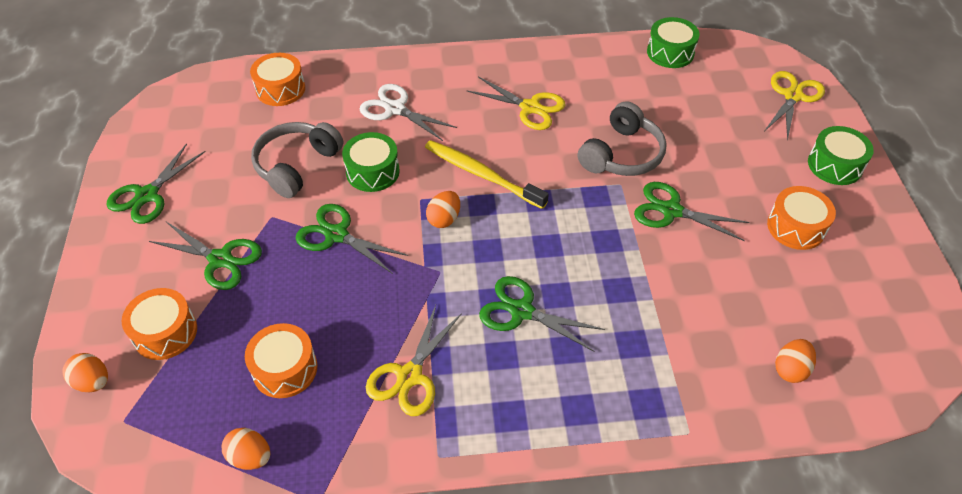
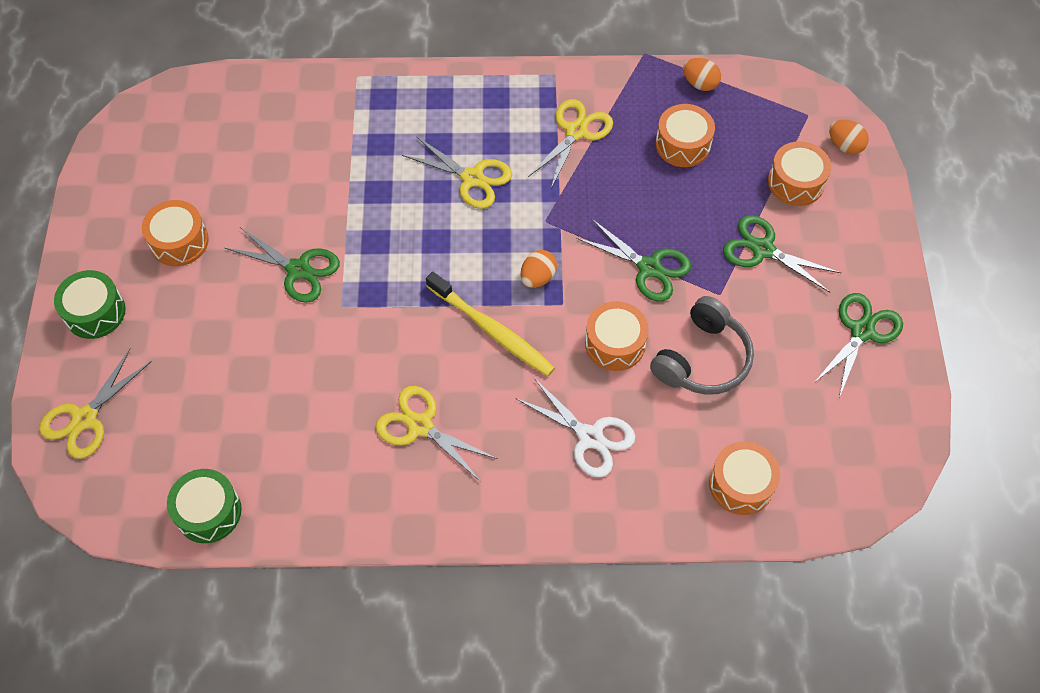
camera: 175 degrees left, 10 degrees up
(372, 172) = (615, 343): green drum -> orange drum
(521, 311) = (473, 178): green scissors -> yellow scissors
(622, 154) = (328, 345): grey headphones -> none
(790, 369) = (254, 114): orange egg -> none

